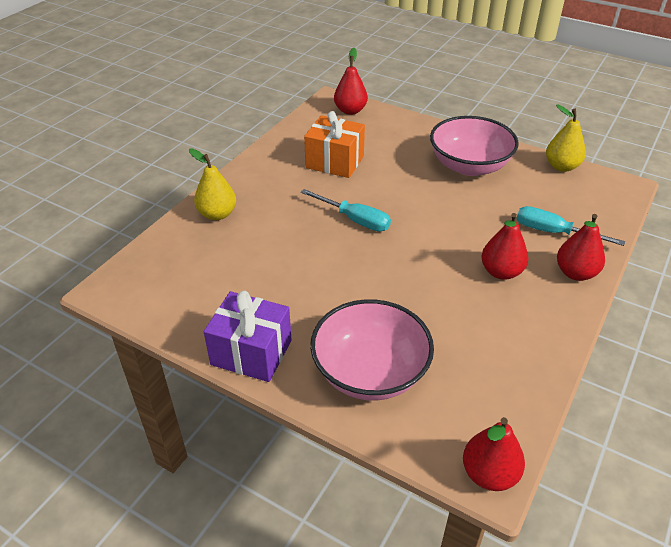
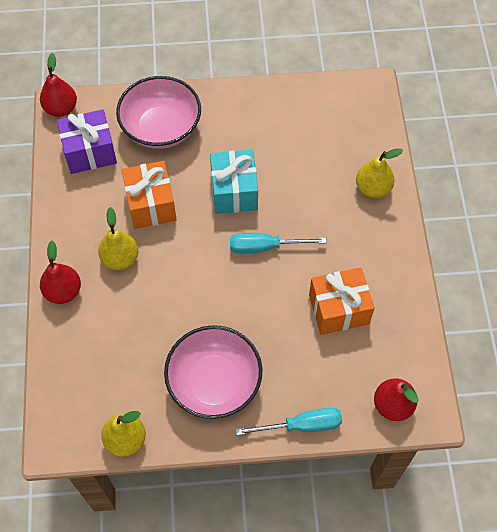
camera: 145 degrees right, 20 degrees up
(251, 352) = (241, 100): purple gift -> purple gift (90, 152)
(343, 271) = (234, 191): none -> turquoise gift
(438, 301) = (151, 204): none -> orange gift
(501, 272) = (120, 259): red pear -> yellow pear
(553, 232) = (97, 330): turquoise screwdriver -> turquoise screwdriver (301, 425)

